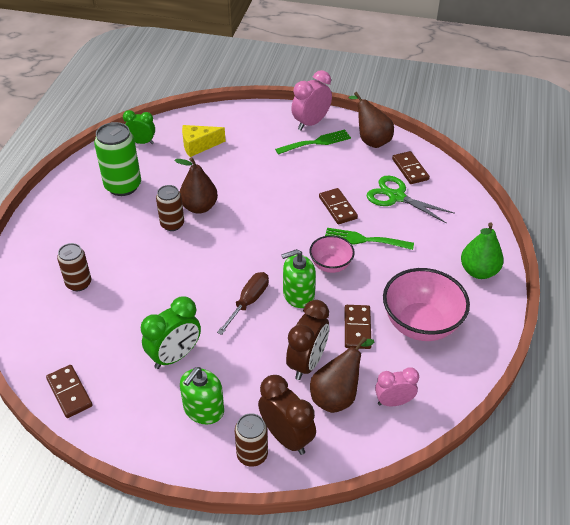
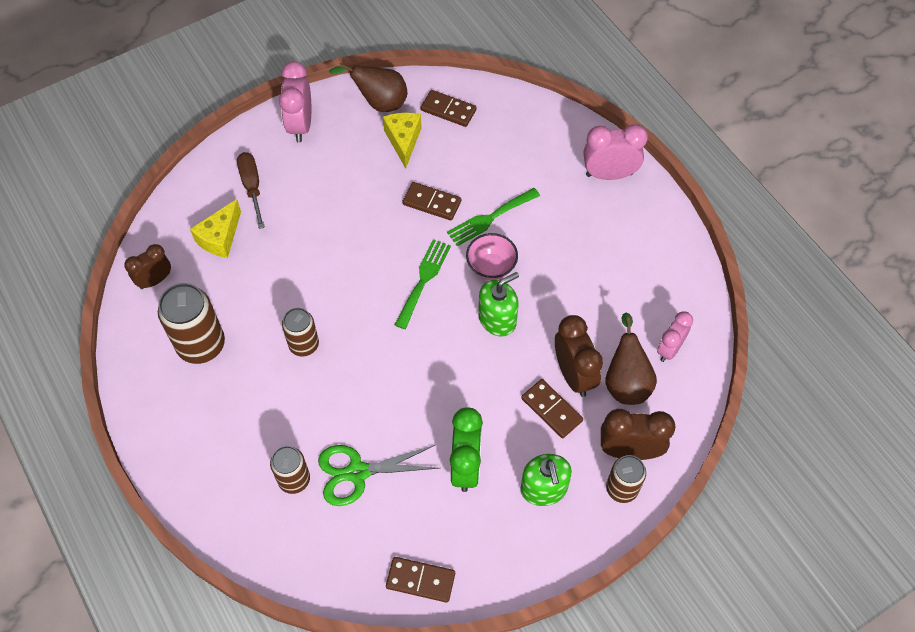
camera: 45 degrees left, 15 degrees up
(123, 186) = (201, 345): green can -> brown can
(142, 142) = (155, 280): green clock -> brown clock
(199, 207) = (307, 305): brown pear -> none
(248, 302) = (465, 362): brown screwdriver -> brown screwdriver (252, 187)
(298, 295) = (497, 319): green soap dispenser -> green soap dispenser turned 150 degrees counterclockwise
(316, 142) = (331, 144): green fork -> green fork (423, 279)
(357, 328) = (576, 309): brown domino -> brown domino (551, 410)
(361, 167) = (403, 141): none -> yellow cheese
(396, 197) = (468, 150): green scissors -> green scissors (357, 472)
(421, 324) = (618, 263): pink bowl -> none
(478, 271) = (609, 174): green pear -> pink clock

